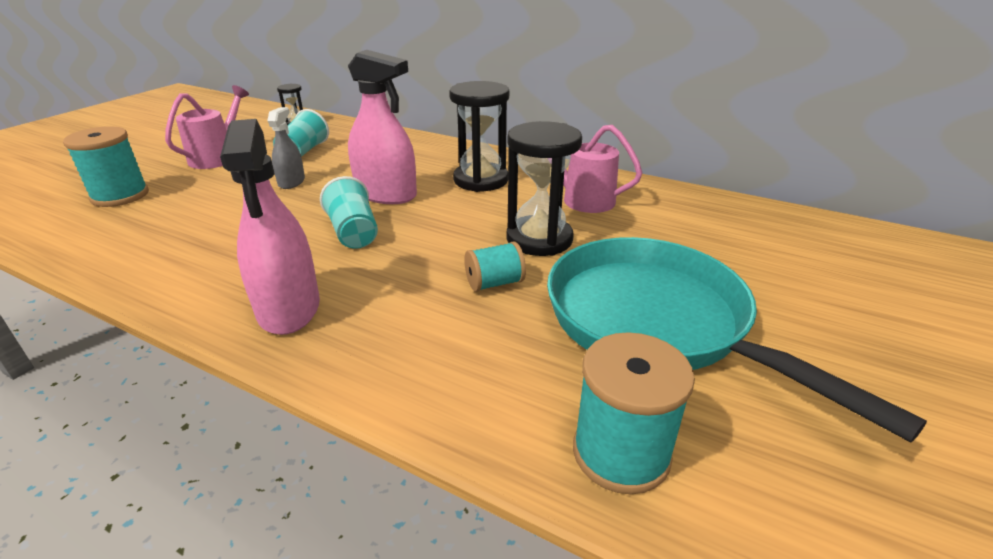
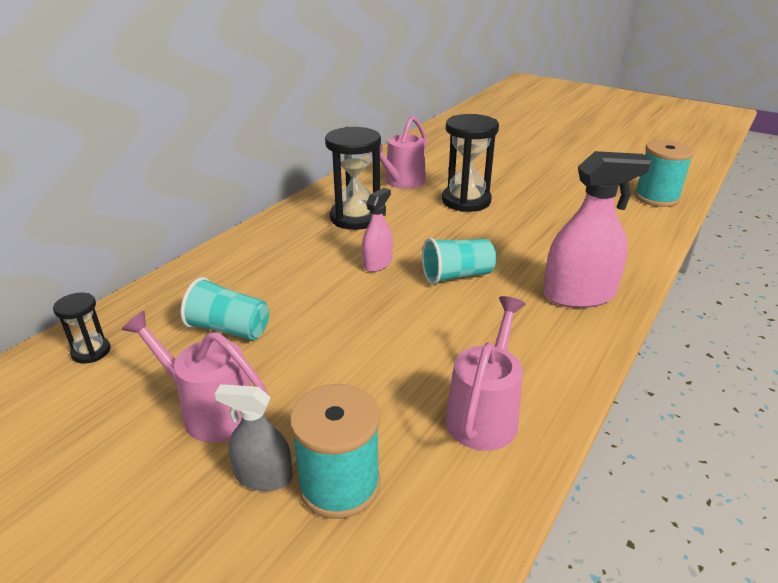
camera: 85 degrees left, 0 degrees up
(139, 243) = (484, 413): none -> pink watering can
(291, 182) = (330, 326): grey spray bottle -> grey spray bottle (263, 476)
(386, 194) = (377, 263): pink spray bottle -> pink spray bottle, size x0.56
(494, 283) = (527, 218): turquoise spool -> none
(657, 322) = (557, 178): turquoise pan -> none

